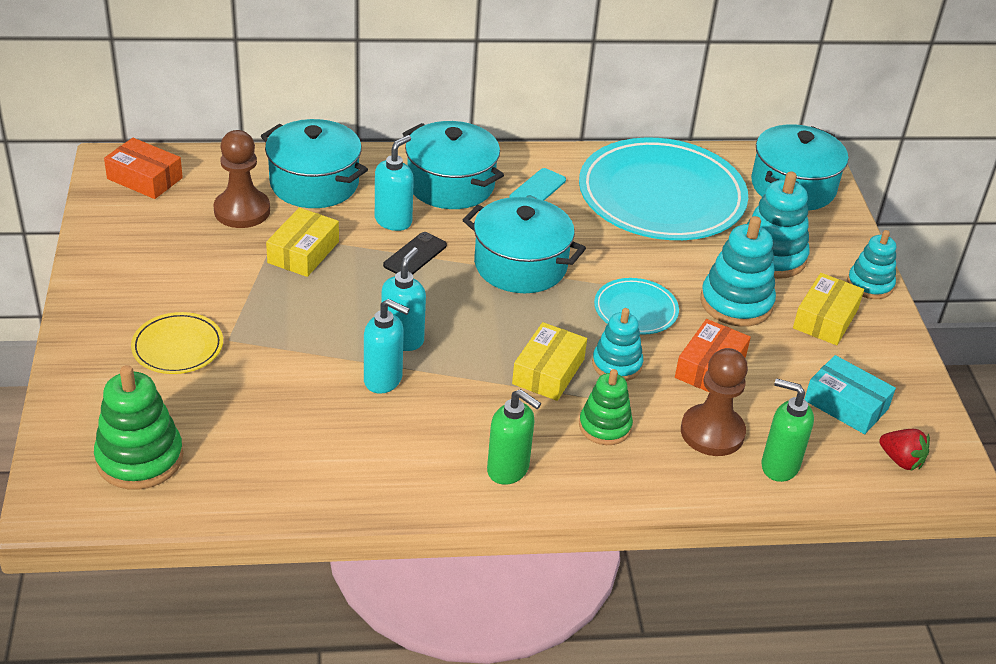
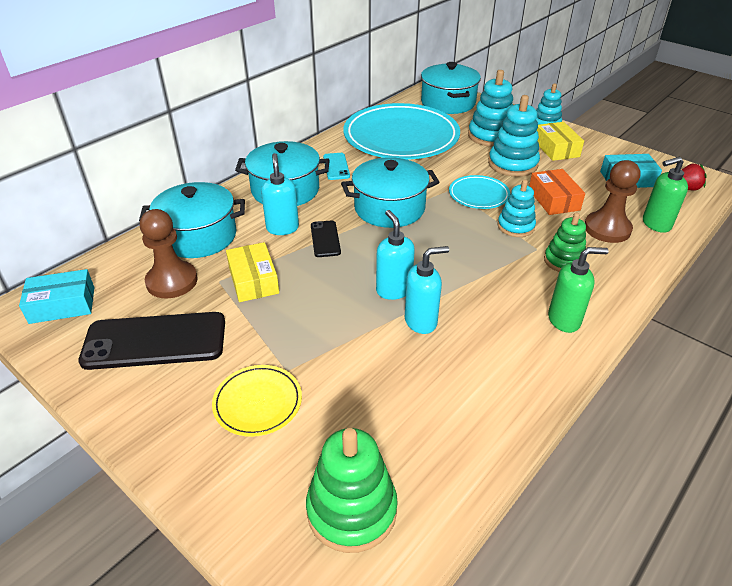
camera: 40 degrees left, 0 degrees up
(144, 178) = (62, 305): orange box -> turquoise box
(170, 251) = (155, 341): none -> black phone
(548, 371) = (493, 253): yellow box -> none

